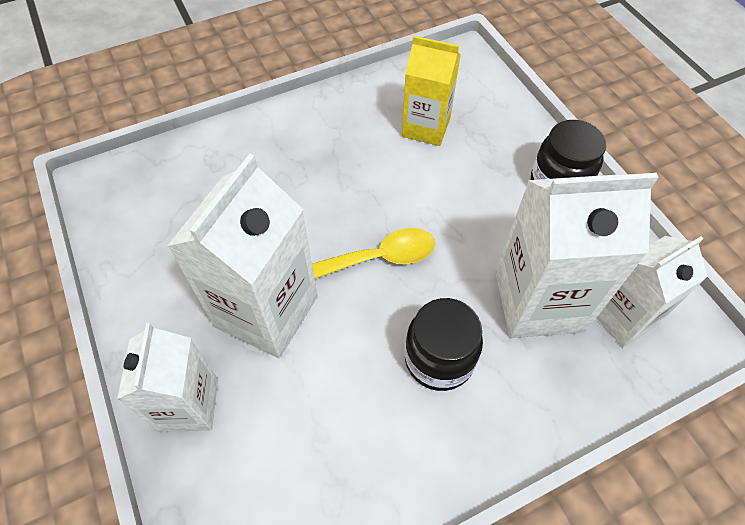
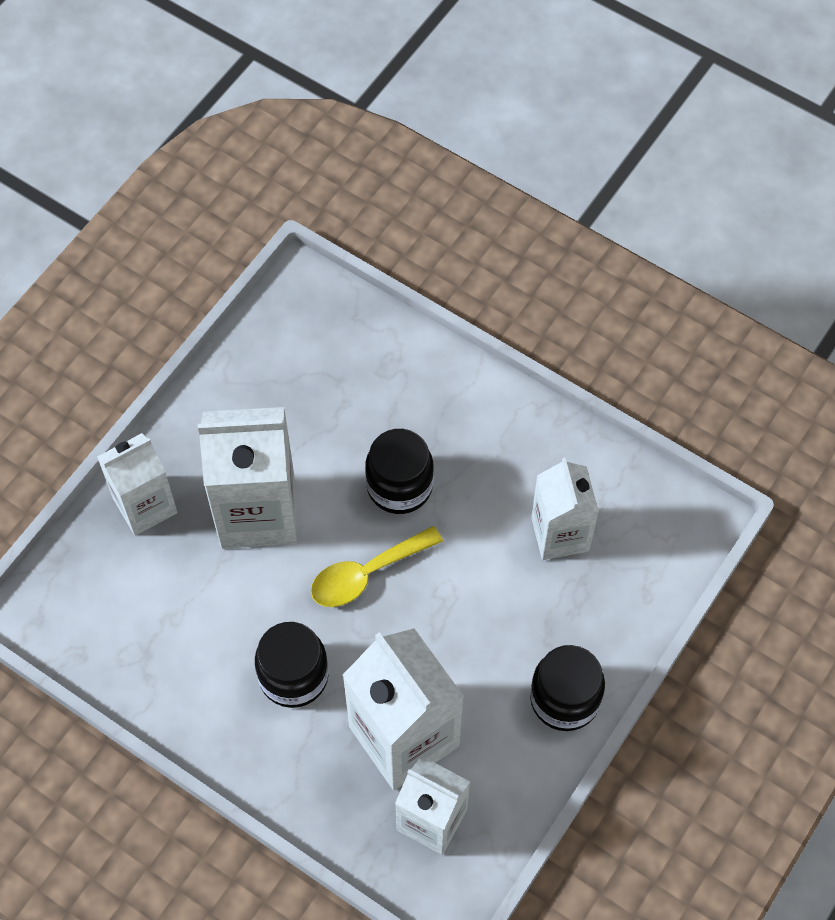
camera: 60 degrees right, 5 degrees up
(319, 201) = (399, 486): none -> black jar
(378, 258) = (367, 573): yellow spoon -> yellow spoon turned 105 degrees clockwise
(426, 127) = (560, 534): yellow carton -> white carton

